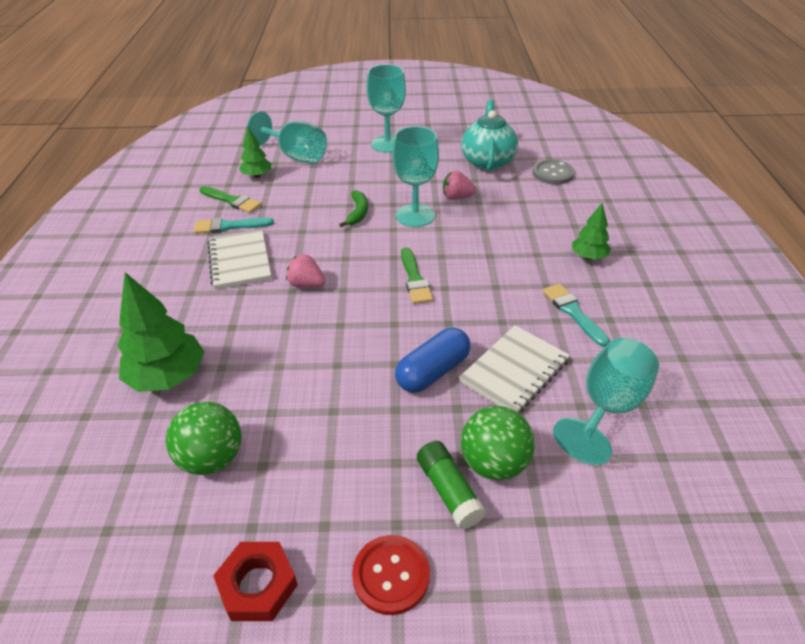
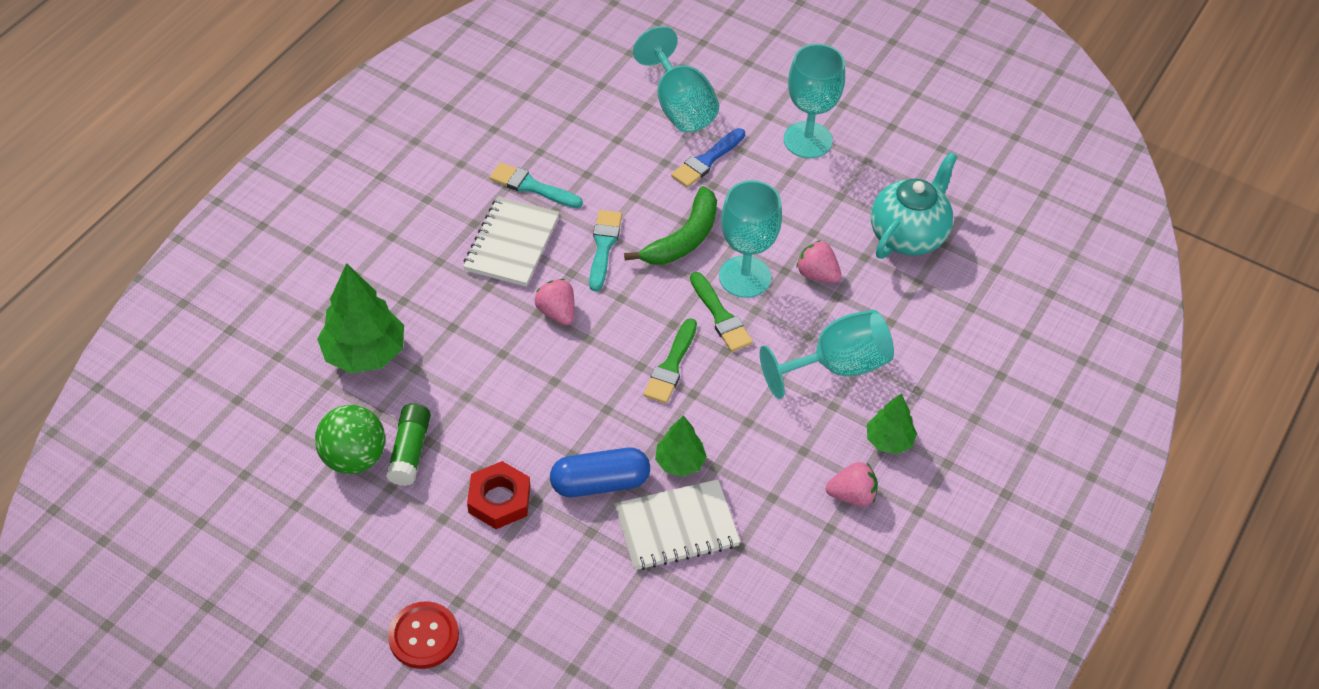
camera: 30 degrees right, 10 degrees up
(232, 201) = (559, 147): green brush -> green brush (720, 316)
(257, 176) = (612, 118): green tree -> green tree (680, 462)
(258, 585) = (325, 583): red nut -> red nut (499, 499)
(336, 173) = (707, 160): none -> blue brush
(358, 213) = (683, 239): green banana -> green banana, size x1.54
(448, 491) = (520, 600): green glue stick -> green glue stick (410, 451)
(494, 463) = (578, 600): green ball -> none
(552, 173) = (973, 297): grey button -> none
(573, 312) = (799, 498): turquoise brush -> turquoise brush (603, 246)
(601, 294) = (852, 495): none -> pink strawberry
(607, 407) = (728, 612): turquoise goblet -> turquoise goblet (837, 366)

